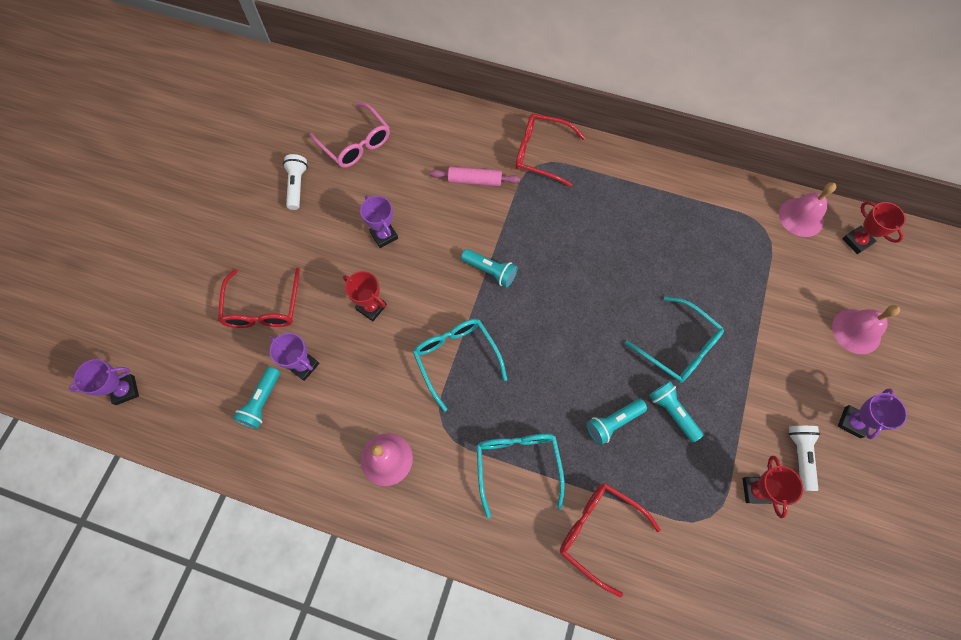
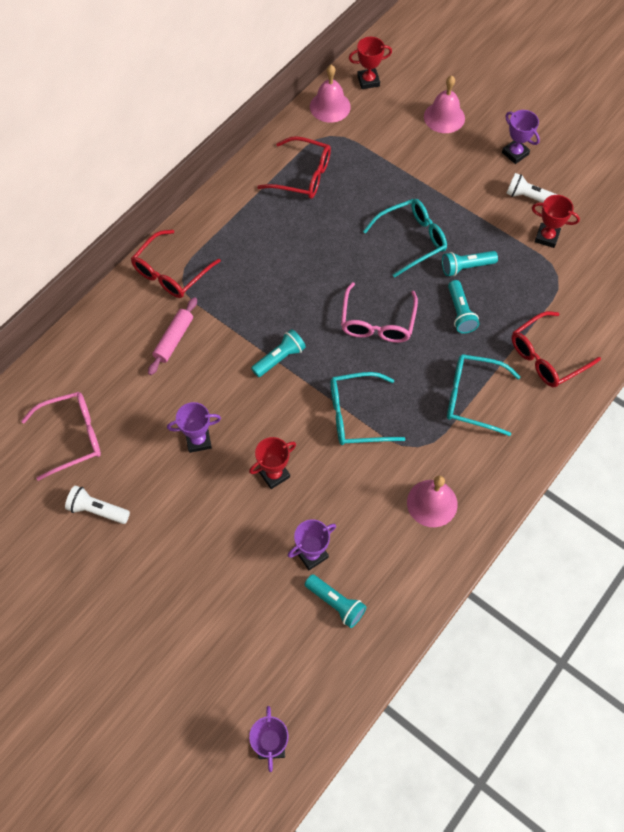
camera: 70 degrees left, 5 degrees down
(263, 308) = (232, 579): red glasses -> red glasses (303, 176)
(566, 344) = (377, 322): none -> pink glasses

